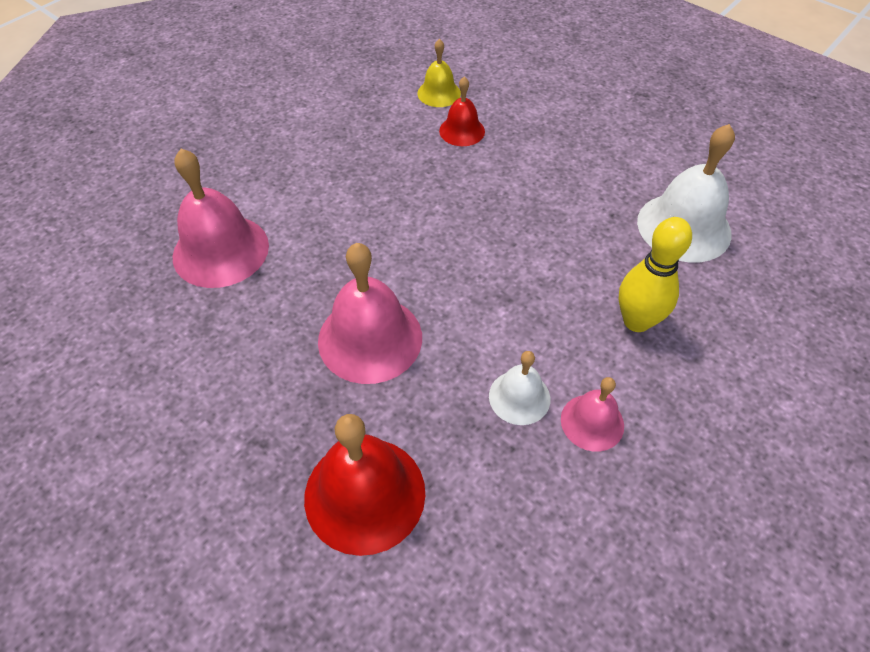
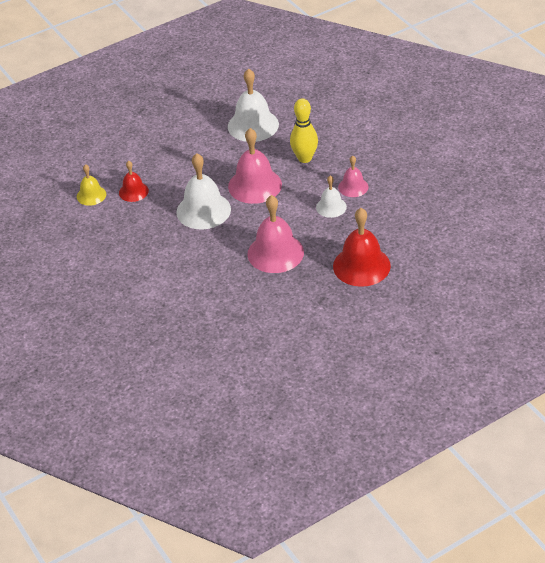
camera: 70 degrees left, 10 degrees down
(221, 250) = (185, 307): pink bell -> pink bell (255, 185)
(447, 217) = (203, 210): none -> white bell

